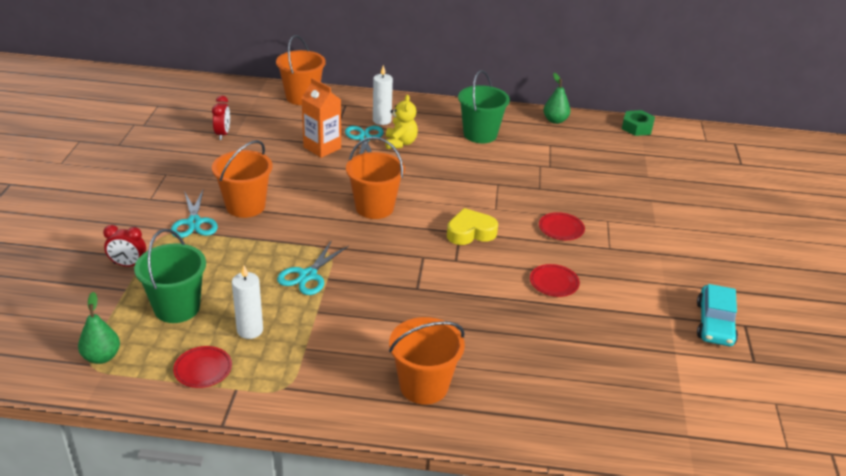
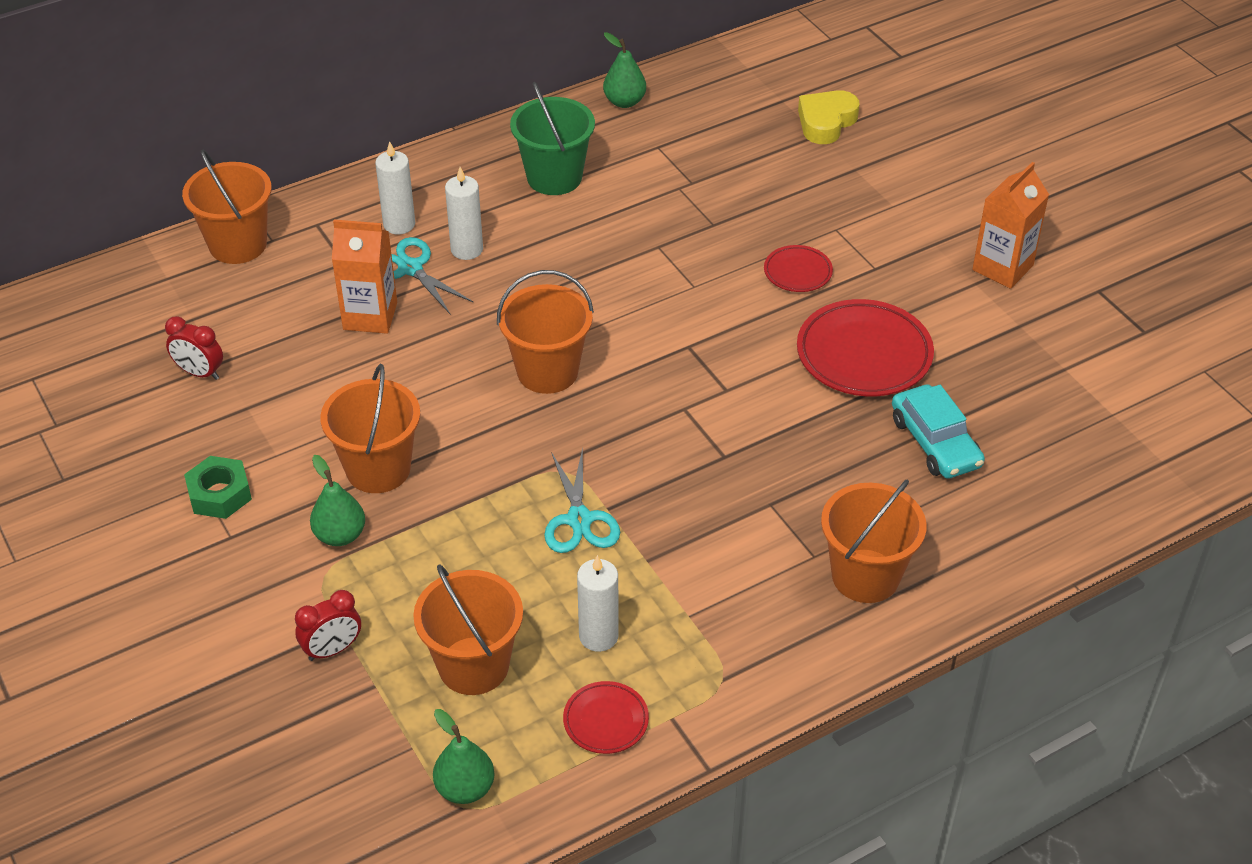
camera: 35 degrees left, 10 degrees up
(177, 308) = (473, 666): green bucket -> orange bucket
(194, 222) = (340, 535): turquoise scissors -> green pear
(223, 134) = (199, 373): red clock -> red clock turned 150 degrees clockwise
(400, 143) = (467, 249): yellow teddy bear -> white candle
(470, 232) = (701, 339): yellow heart -> yellow heart (826, 122)
(554, 283) = (864, 354): red plate -> red plate, size x1.89
(637, 127) = (734, 60): green nut -> green nut (219, 494)
(691, 284) = (1002, 268): none -> orange carton
(715, 323) = (1069, 306): turquoise car -> turquoise car (935, 442)

